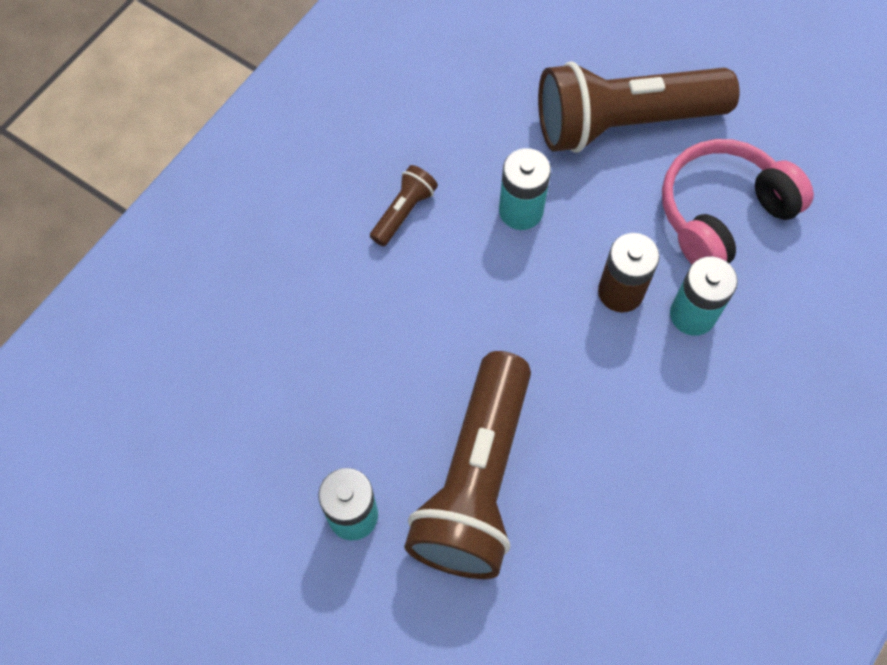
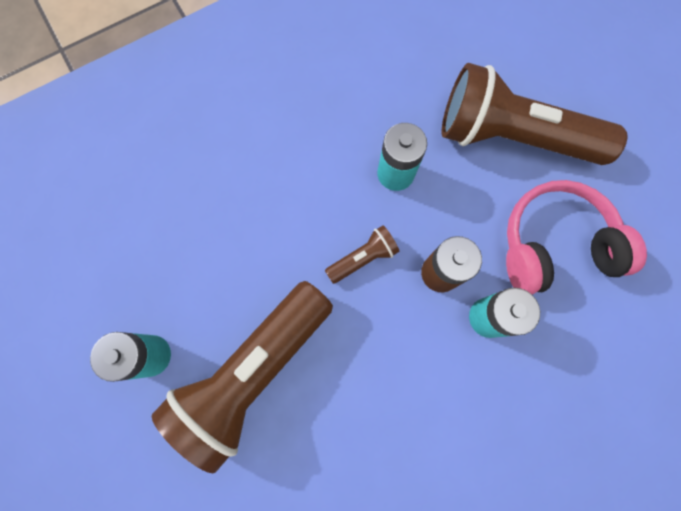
camera: 25 degrees right, 10 degrees up
(403, 212) = (307, 136): brown flashlight -> brown flashlight (363, 258)

